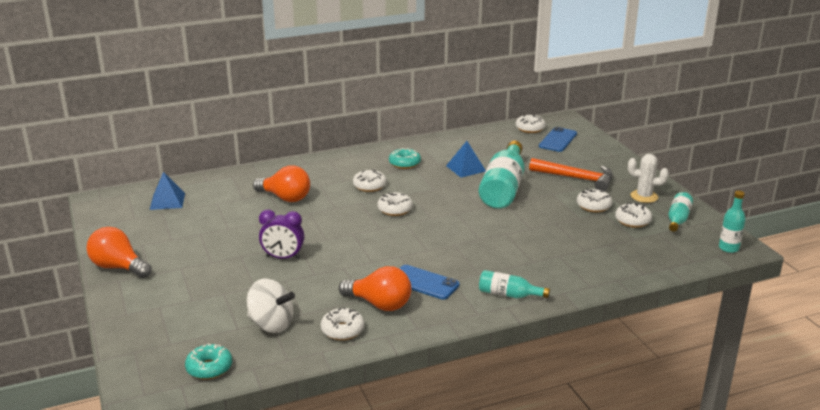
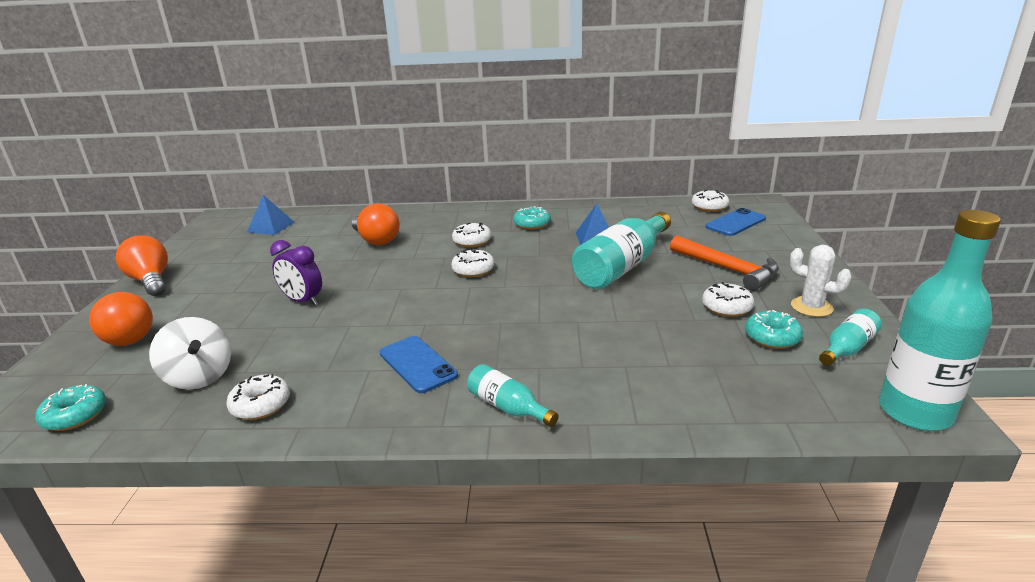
camera: 25 degrees right, 0 degrees up
(379, 304) = (338, 381): orange light bulb -> orange light bulb (127, 336)
(632, 221) = (772, 337): white donut -> turquoise donut
(728, 248) = (915, 412): turquoise bottle -> turquoise bottle, size x1.97

